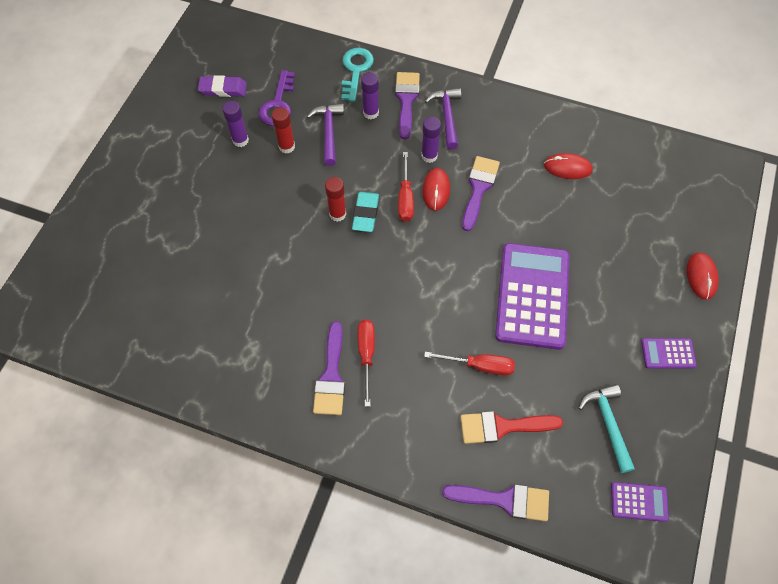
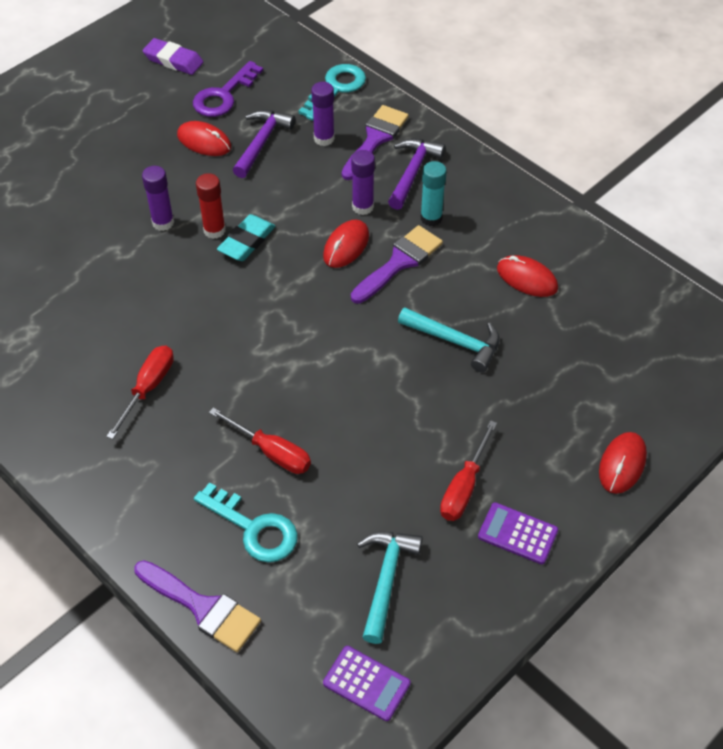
camera: 25 degrees right, 10 degrees down
(240, 140) = (157, 118): purple glue stick -> purple glue stick (163, 222)
(287, 146) = (204, 141): red glue stick -> red mouse
(331, 376) = (94, 394): purple brush -> none
(405, 198) = (304, 241): red screwdriver -> red screwdriver (464, 487)
(480, 147) = (431, 218): none -> turquoise glue stick
(502, 427) = (254, 528): red brush -> turquoise key
(532, 296) = (386, 402): purple calculator -> none
(549, 233) = (455, 342): none -> turquoise hammer

